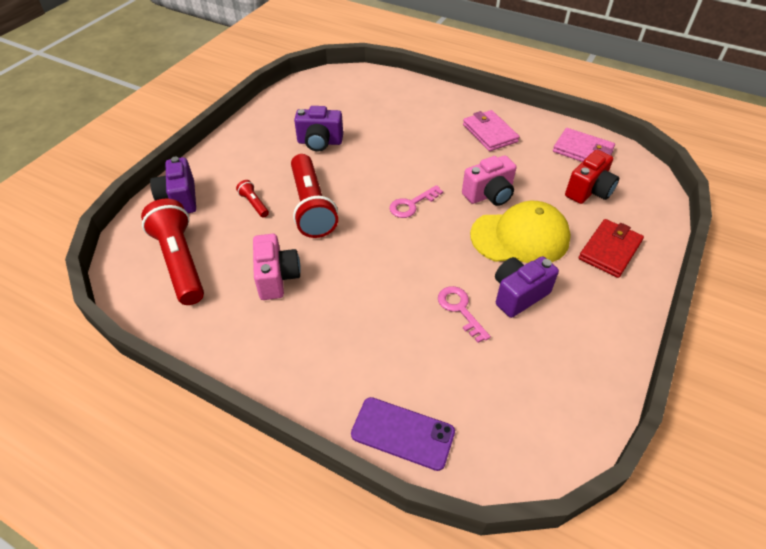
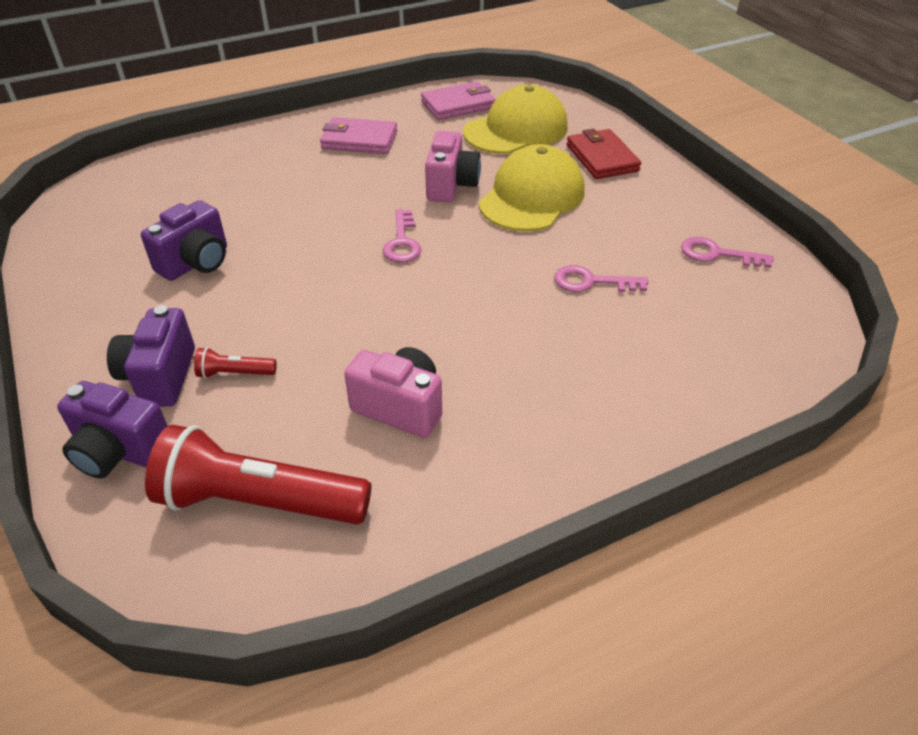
camera: 55 degrees left, 5 degrees down
(311, 206) = (307, 322): red flashlight -> none
(402, 433) = (723, 400): purple phone -> none
(518, 294) = (606, 236): purple camera -> purple camera (160, 377)
(563, 368) = (717, 254): none -> pink key
(589, 191) = (516, 130): red camera -> yellow cap

